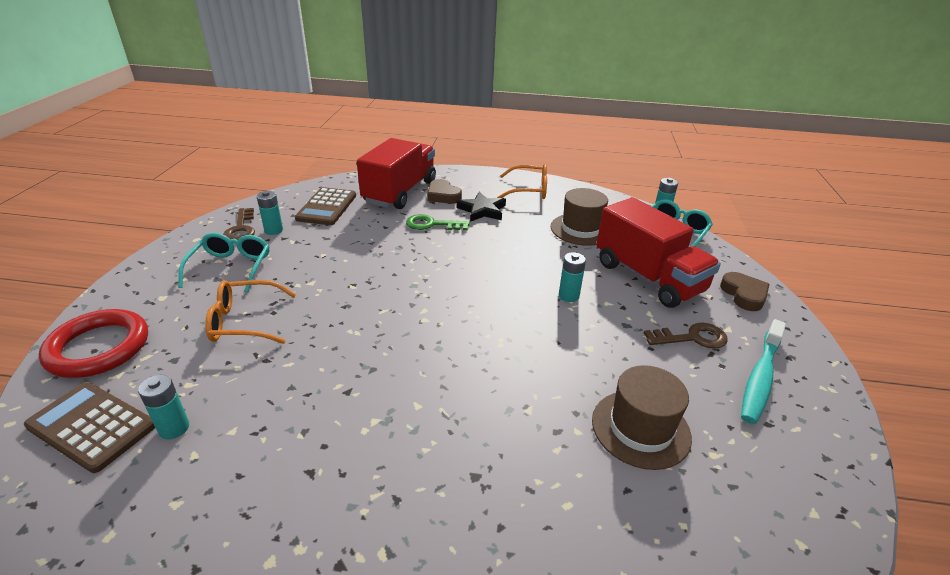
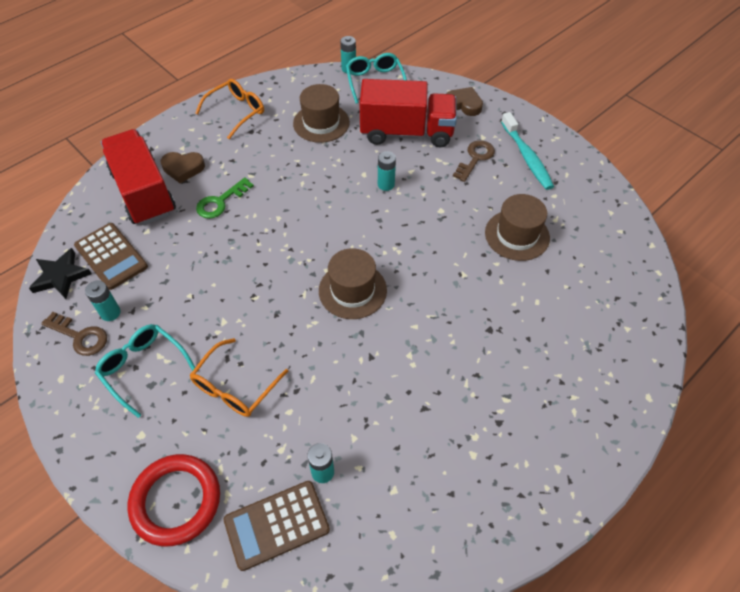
camera: 50 degrees left, 20 degrees up
(418, 337) = (352, 290): none -> brown hat
(482, 210) = (234, 159): black star -> black star (61, 276)

